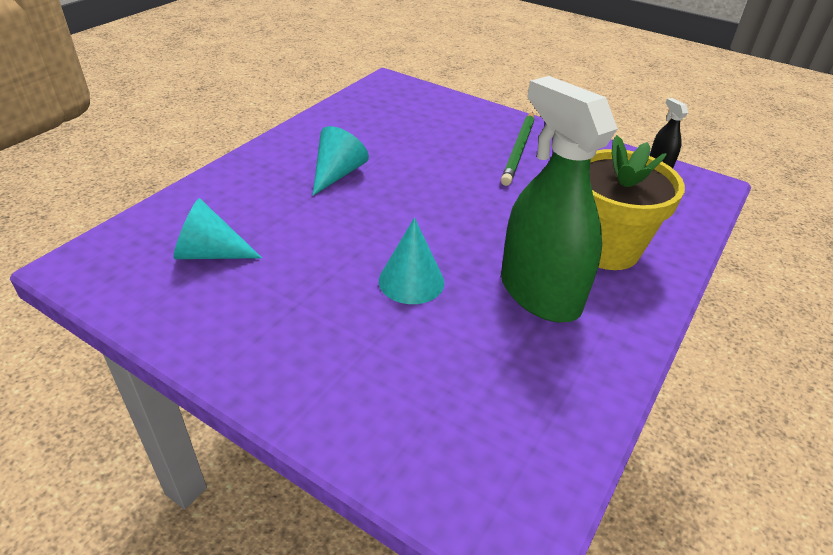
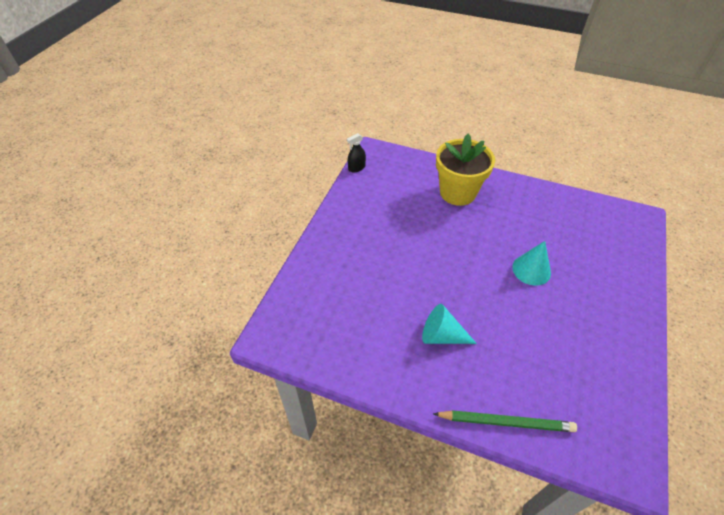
camera: 100 degrees left, 10 degrees up
(210, 253) = (569, 384): turquoise cone -> none
(519, 150) = (365, 234): green pencil -> green pencil (506, 422)
(539, 293) = (509, 216): green spray bottle -> none

